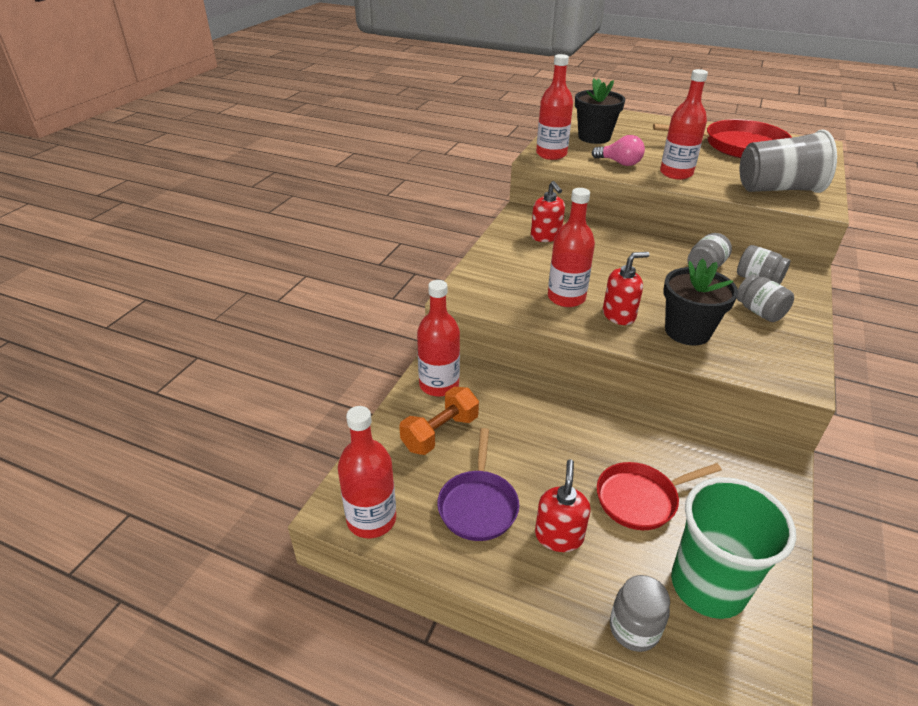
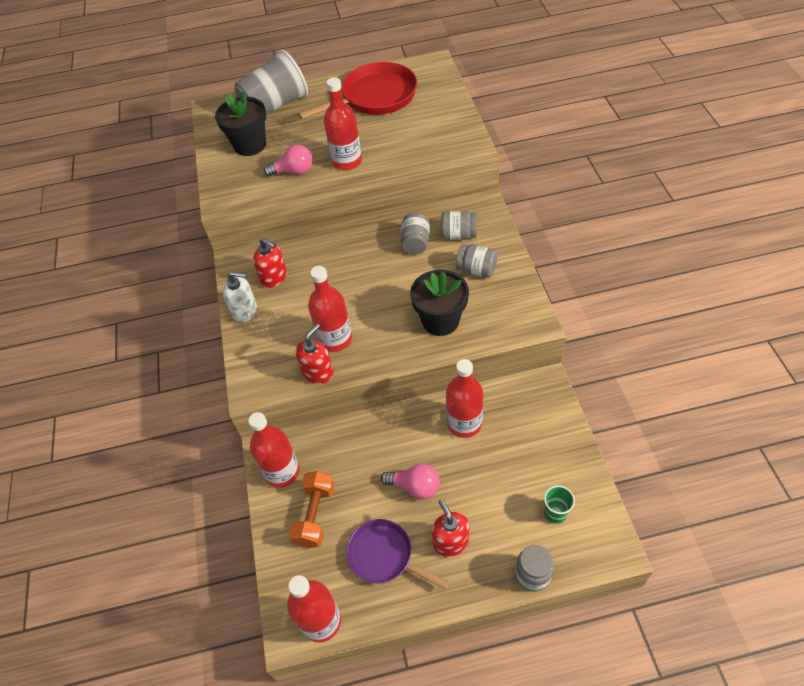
camera: 30 degrees left, 15 degrees up
(478, 505) = (384, 556): purple pan -> purple pan turned 150 degrees clockwise
(501, 246) = (245, 311): none -> white soap dispenser
(551, 154) = (228, 190): red bottle -> red bottle (464, 423)
(557, 467) = (415, 487): none -> pink light bulb
(619, 315) = (384, 333): red soap dispenser -> red soap dispenser (318, 372)
(640, 499) = (482, 475): red pan -> none
(708, 586) = (555, 513): green cup -> green cup, size x0.44
(777, 189) = (432, 142): grey cup -> grey cup (275, 106)

